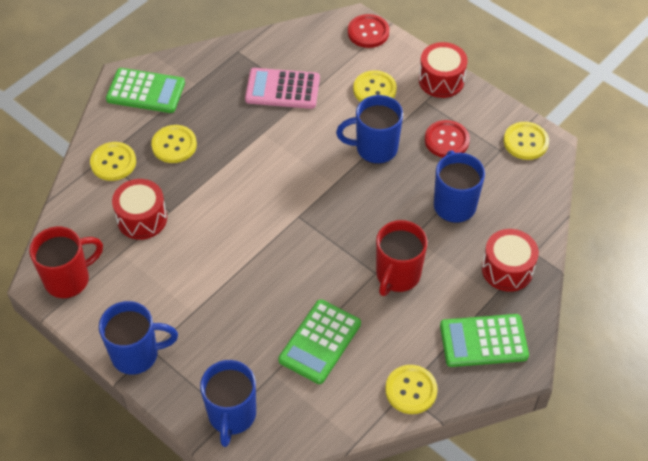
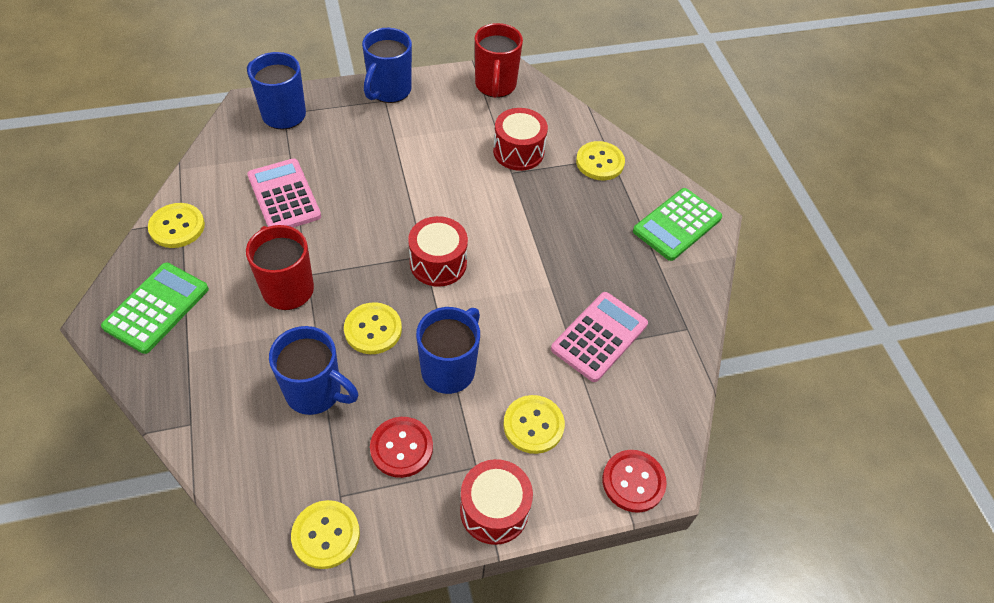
camera: 120 degrees right, 0 degrees up
(174, 145) = (588, 211): yellow button -> yellow button (373, 329)
(320, 342) = (284, 196): green calculator -> pink calculator
(507, 269) = (199, 383): red drum -> red drum (438, 263)

